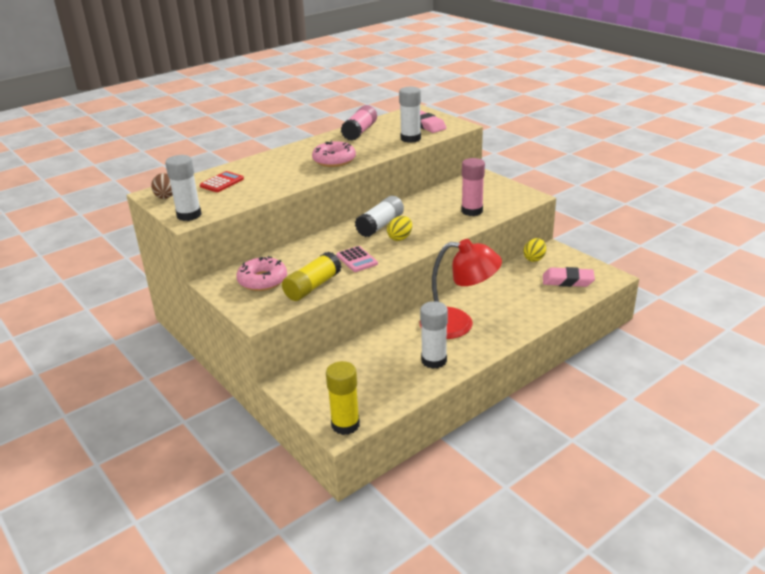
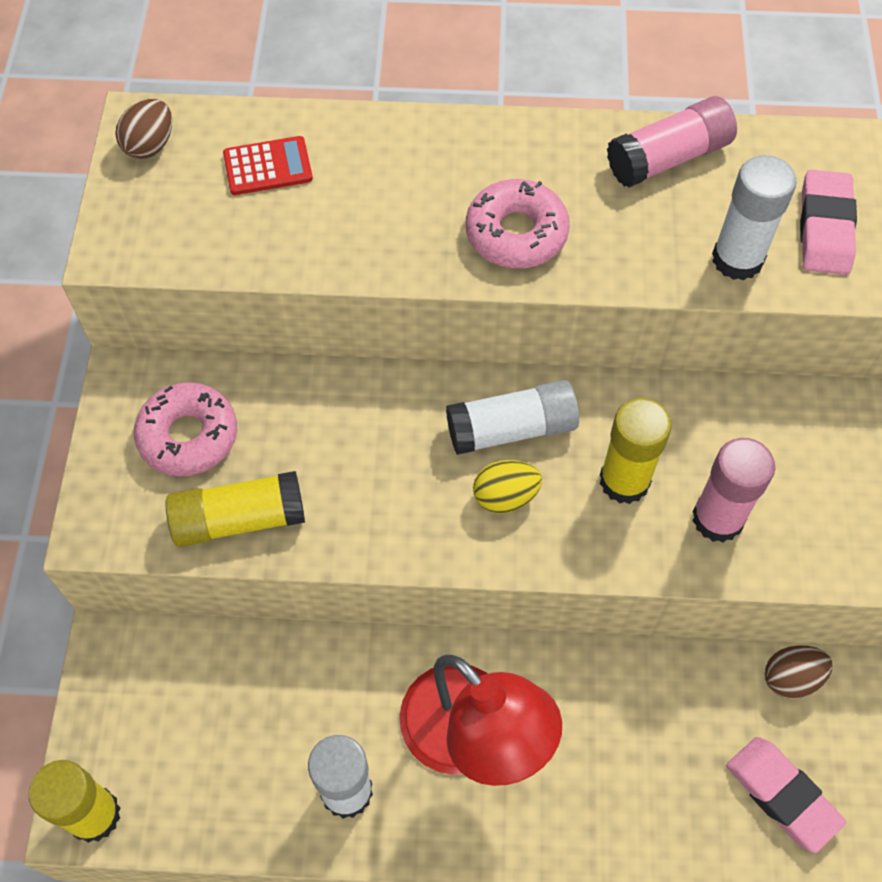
camera: 40 degrees right, 30 degrees up
(189, 215) = (126, 238): white glue stick -> none
(357, 260) = (374, 501): pink calculator -> none
(432, 218) = (624, 481): none -> yellow glue stick
(534, 259) = (791, 678): yellow egg -> brown egg

